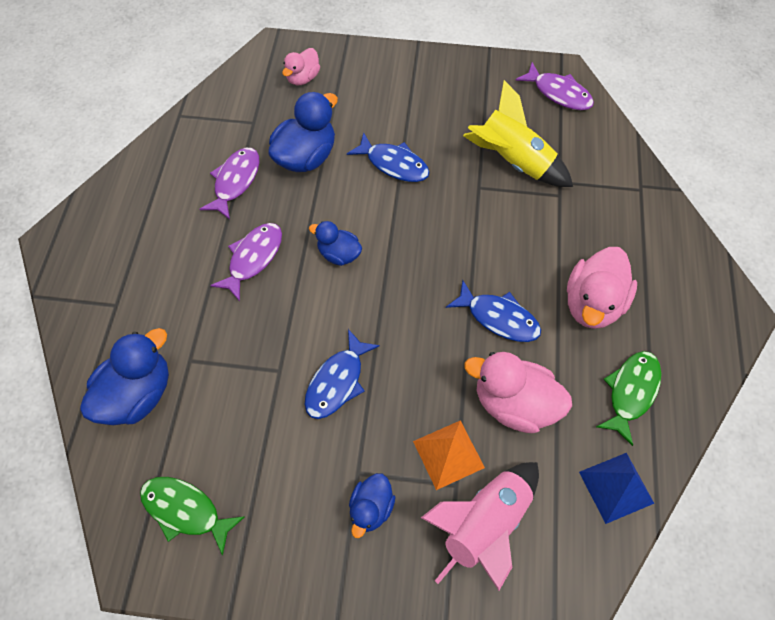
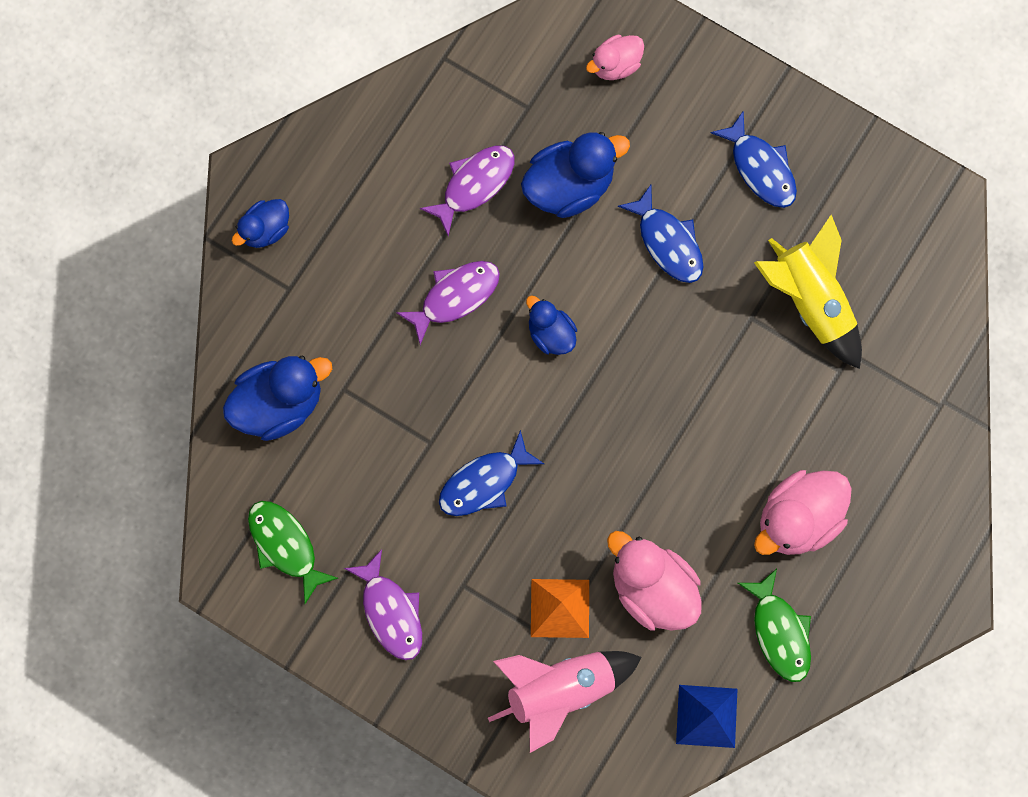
camera: 25 degrees right, 15 degrees up
(371, 508) = (460, 625): blue duck -> blue duck (265, 230)
(498, 318) = (687, 488): blue fish -> blue fish (760, 168)
(558, 93) = (922, 228): purple fish -> purple fish (391, 612)
(631, 392) = (779, 632): green fish -> green fish turned 105 degrees clockwise

